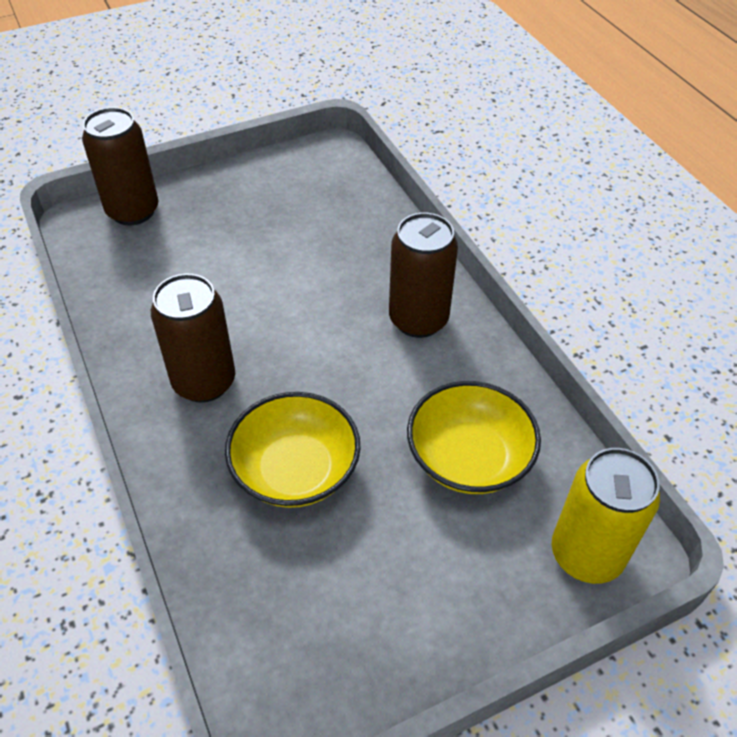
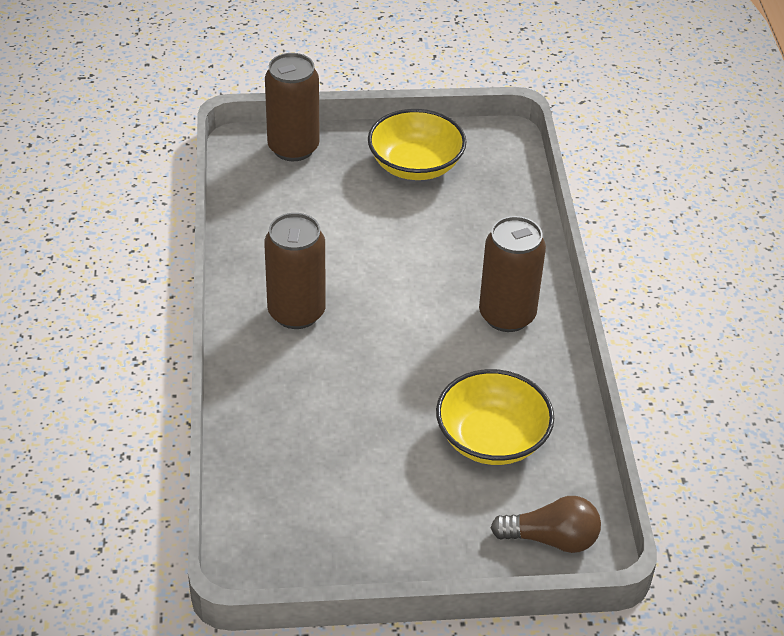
camera: 20 degrees right, 5 degrees down
(295, 470) = (342, 402): yellow bowl -> yellow bowl (415, 165)
(586, 554) = (551, 539): yellow can -> brown light bulb

